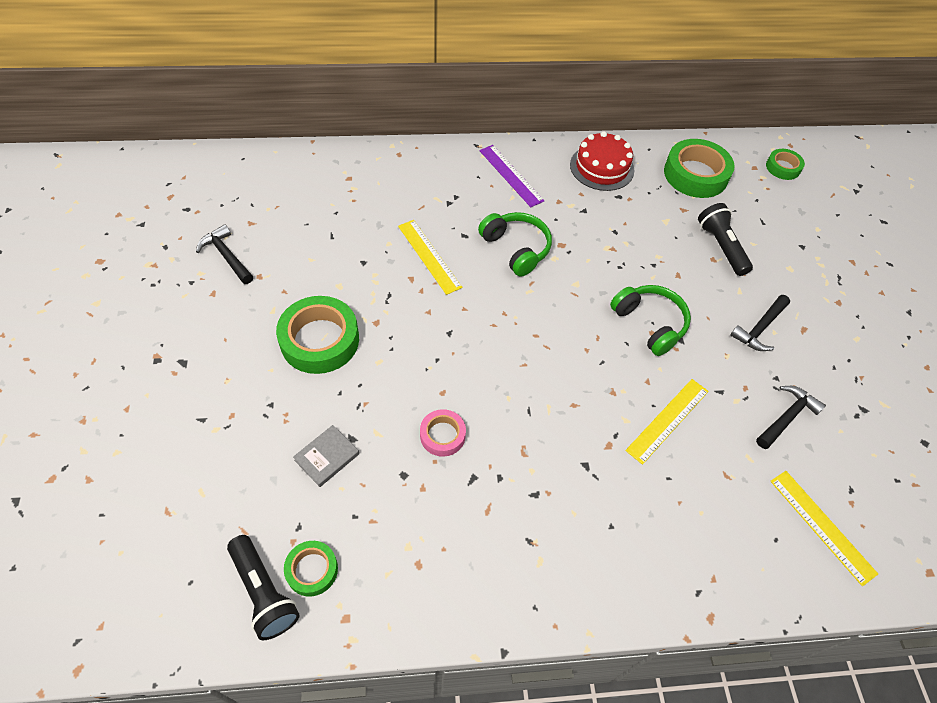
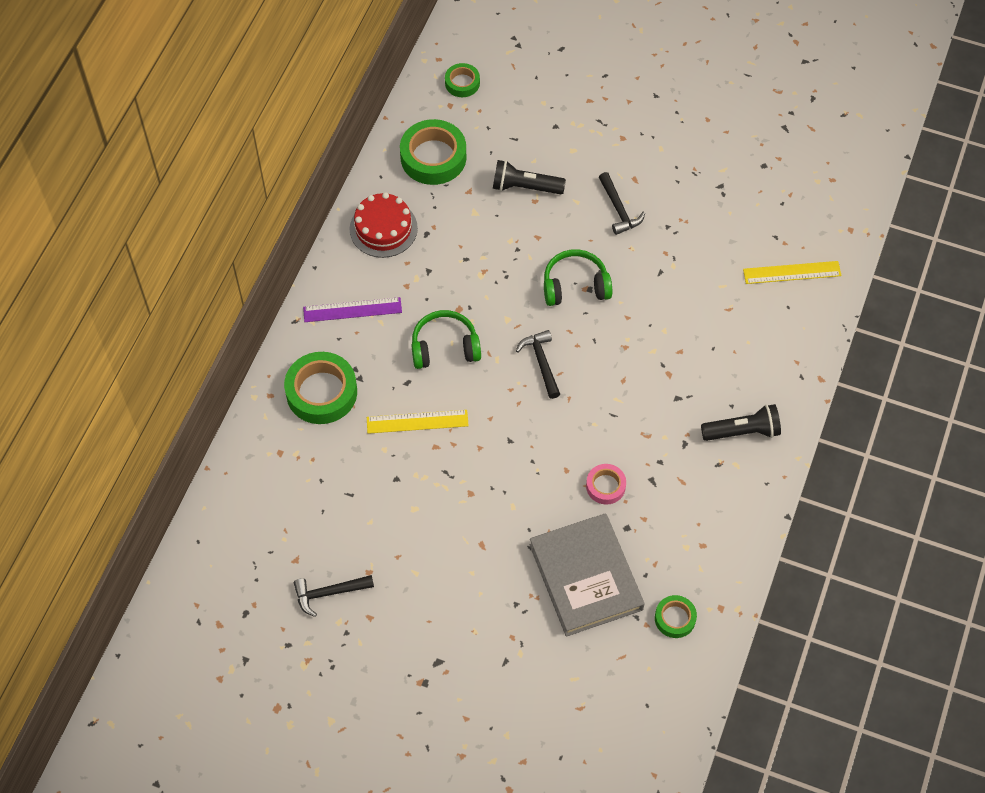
camera: 60 degrees left, 5 degrees up
(264, 592) = (677, 656): black flashlight -> black flashlight (742, 431)
(319, 340) = (468, 545): green tape -> green tape (321, 392)
(327, 457) = (585, 577): grey book -> grey book, size x2.35
(667, 420) = (667, 322): yellow ruler -> none
(787, 417) = (703, 241): black hammer -> black hammer (541, 362)

